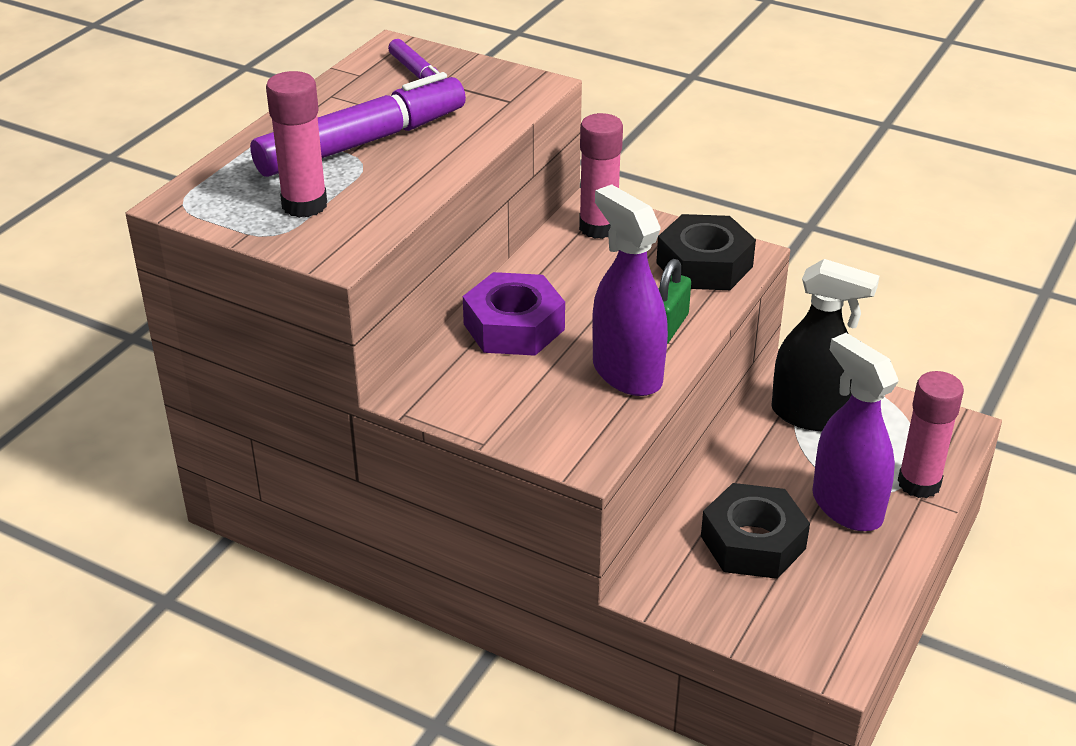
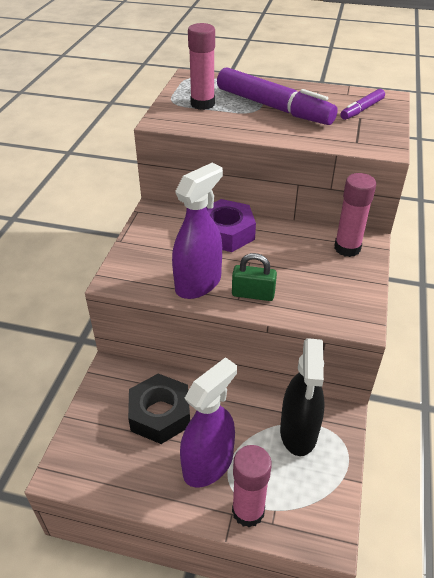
camera: 75 degrees right, 5 degrees up
(704, 265) = (333, 302): black nut -> none

